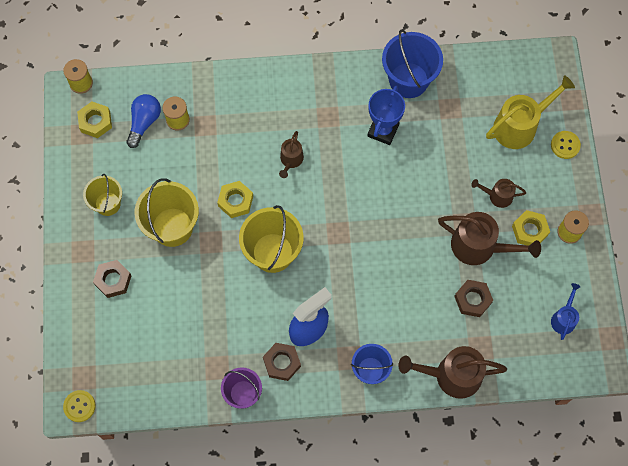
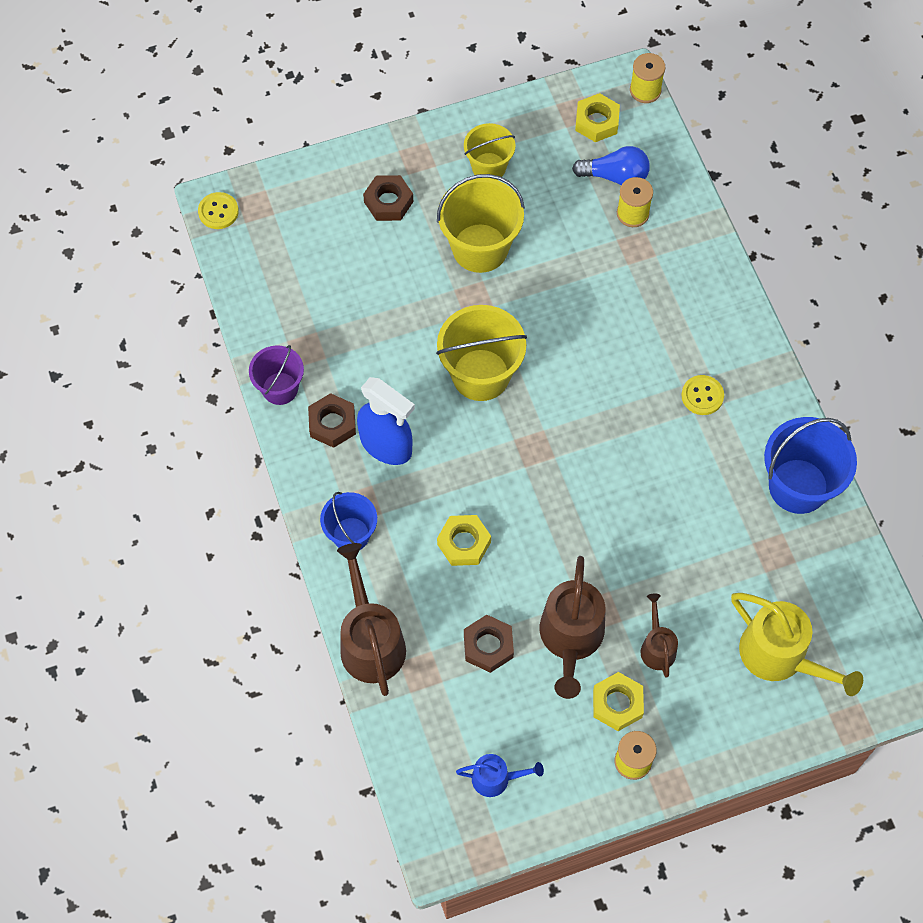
camera: 75 degrees right, 5 degrees down
(235, 201) = (539, 312): yellow nut -> yellow nut (464, 543)
(291, 160) = (621, 363): brown watering can -> none
(383, 130) = (706, 470): blue trophy -> none
(565, 145) = (771, 729): yellow button -> yellow button (702, 396)

